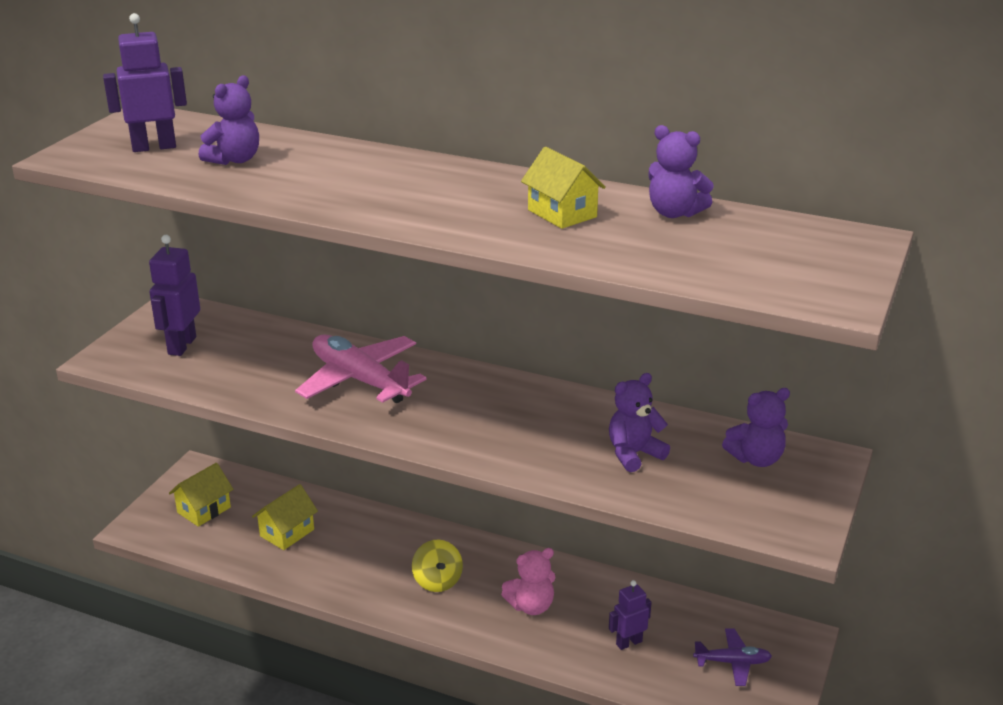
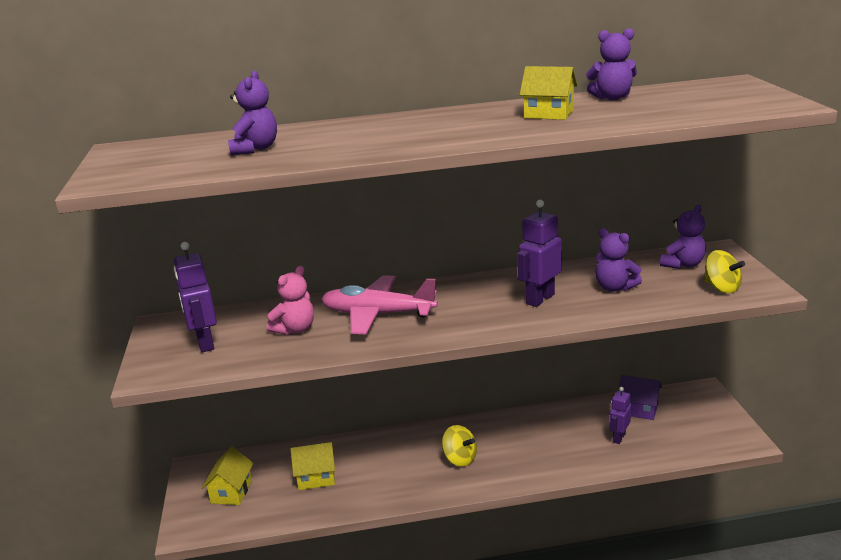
camera: 30 degrees left, 5 degrees down
(154, 147) = (170, 159): purple robot -> purple robot (539, 299)
(287, 533) = (316, 478): yellow house -> yellow house turned 75 degrees clockwise
(531, 606) = (537, 445): pink teddy bear -> pink teddy bear (295, 329)
(634, 454) = (614, 287): purple teddy bear -> purple teddy bear turned 75 degrees counterclockwise
(692, 621) = (638, 409): none -> purple house
(732, 662) = (686, 420): purple plane -> none
(754, 509) = (721, 288): none -> yellow spinning top

